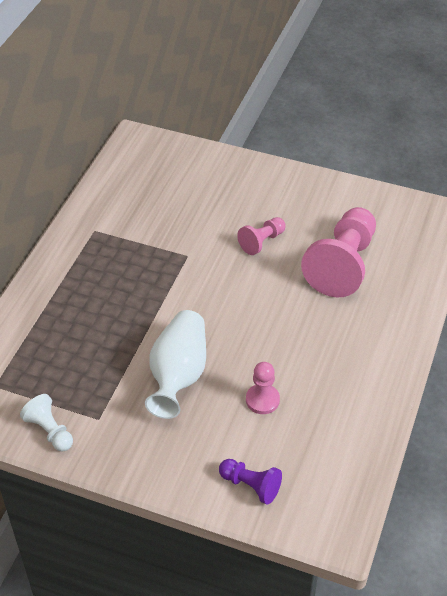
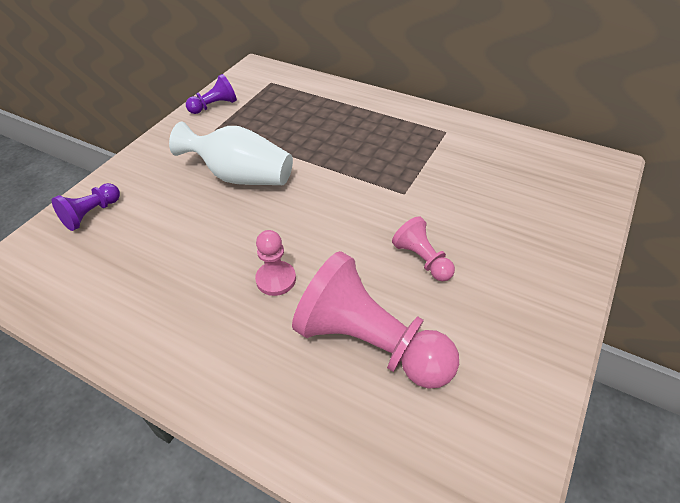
camera: 100 degrees right, 0 degrees up
(50, 431) = (214, 106): white pawn -> purple pawn
(262, 400) = (183, 233): pink pawn -> pink pawn (276, 279)

